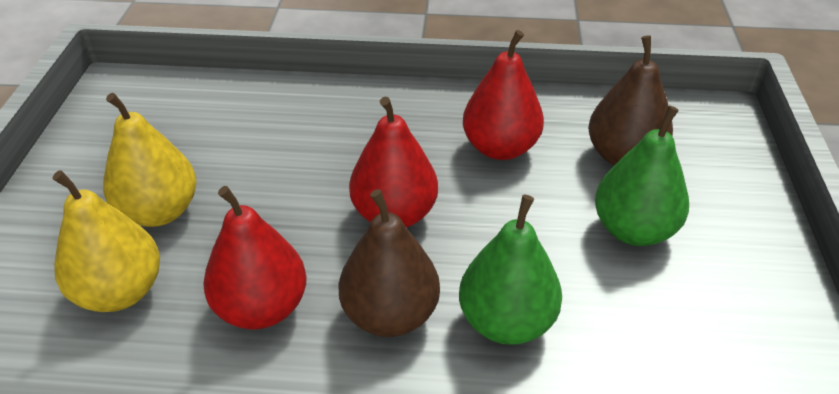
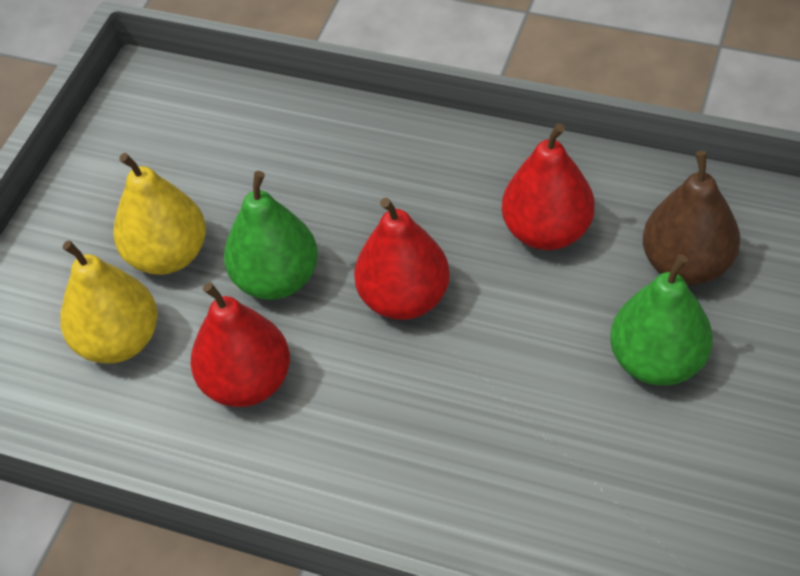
camera: 20 degrees right, 10 degrees up
(390, 315) = (368, 412): brown pear -> none
(506, 322) = (481, 442): green pear -> green pear (277, 279)

